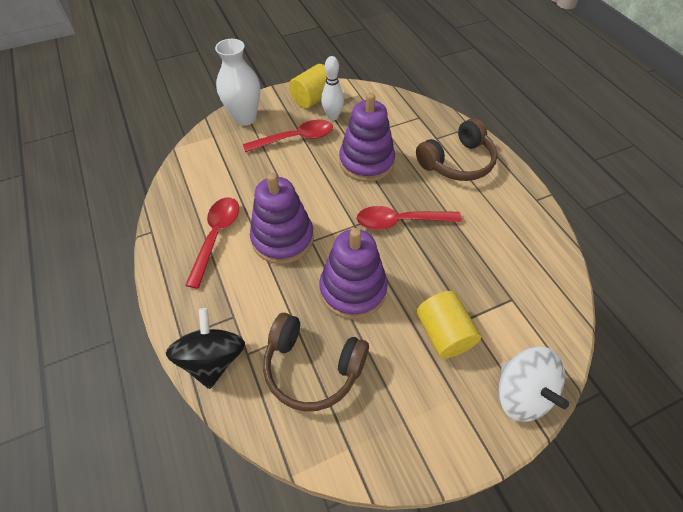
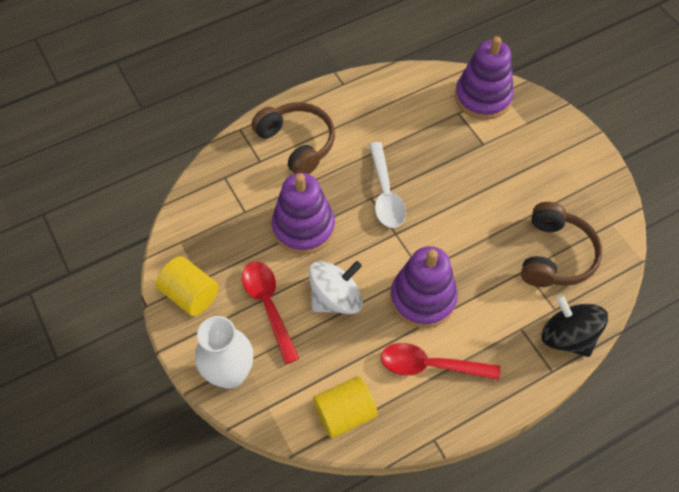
camera: 95 degrees left, 5 degrees up
(213, 359) = (567, 337): black spinning top -> black spinning top turned 60 degrees clockwise
(332, 116) = (225, 268): white bowling pin -> none
(353, 289) = (472, 230): purple stacking toy -> purple stacking toy (483, 97)
(400, 221) = (385, 194): red spoon -> white spoon
(443, 334) = (501, 161): yellow cylinder -> yellow cylinder (344, 413)
(521, 393) = (540, 114): white spinning top -> white spinning top (335, 298)

